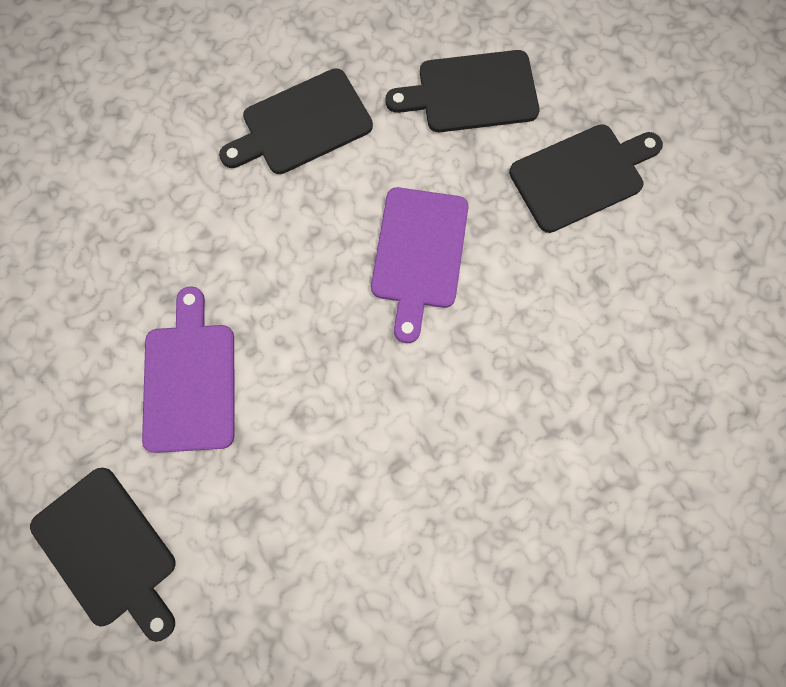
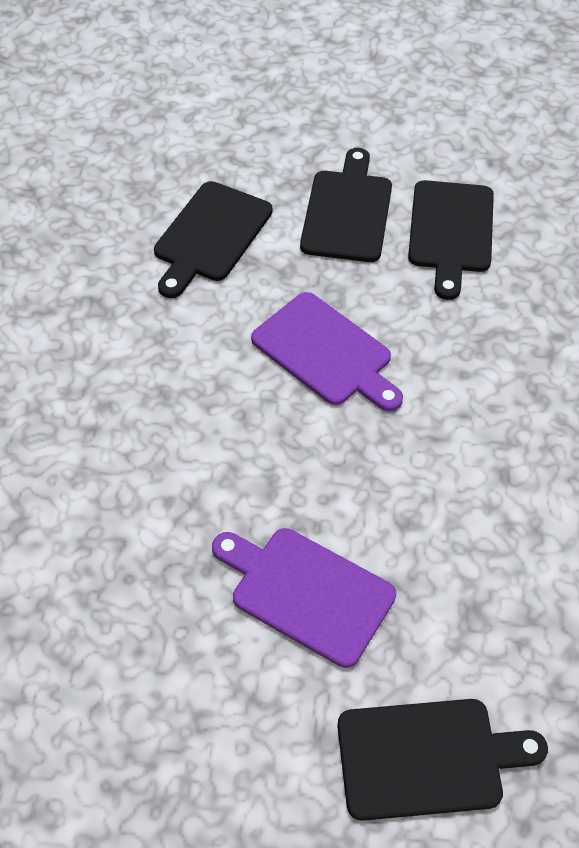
camera: 55 degrees left, 20 degrees down
(302, 124) = (128, 366): black cutting board -> black cutting board (451, 231)

